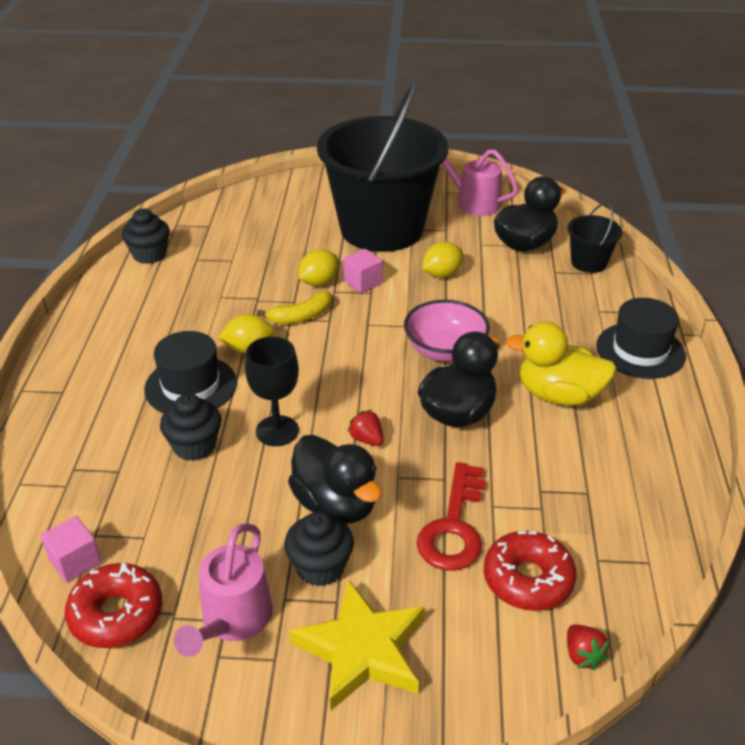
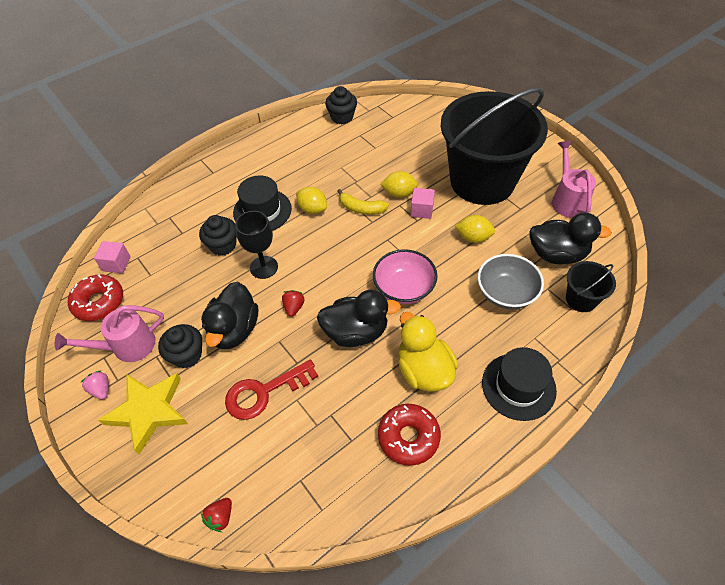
camera: 50 degrees right, 15 degrees up
(270, 685) = (101, 389): none -> pink strawberry
(528, 579) = (254, 454): red donut -> red donut (408, 437)
(531, 296) = (506, 293): none -> grey bowl

